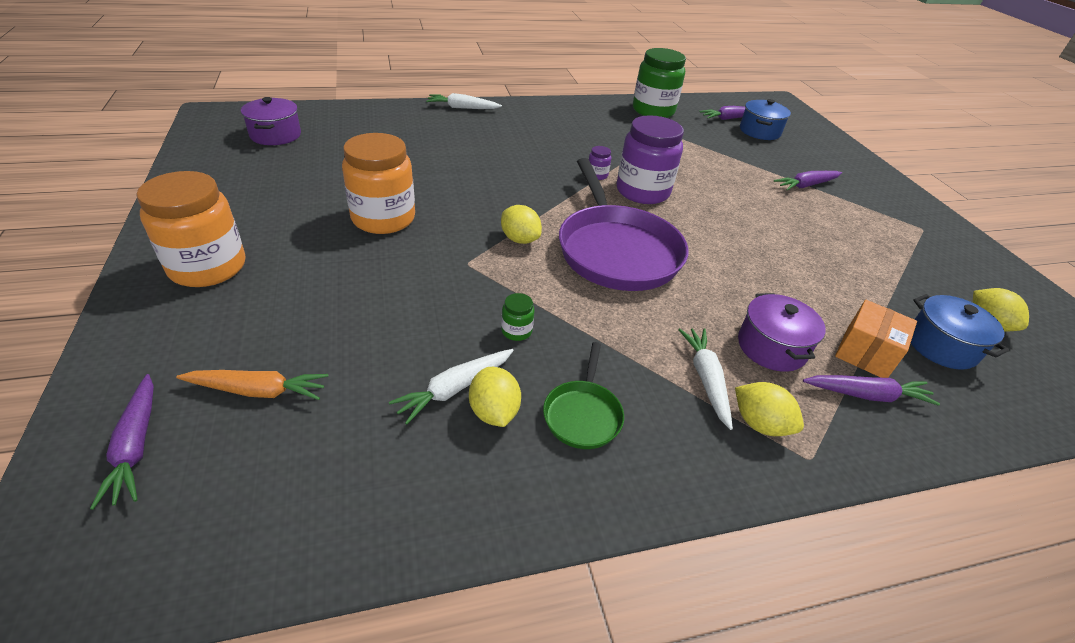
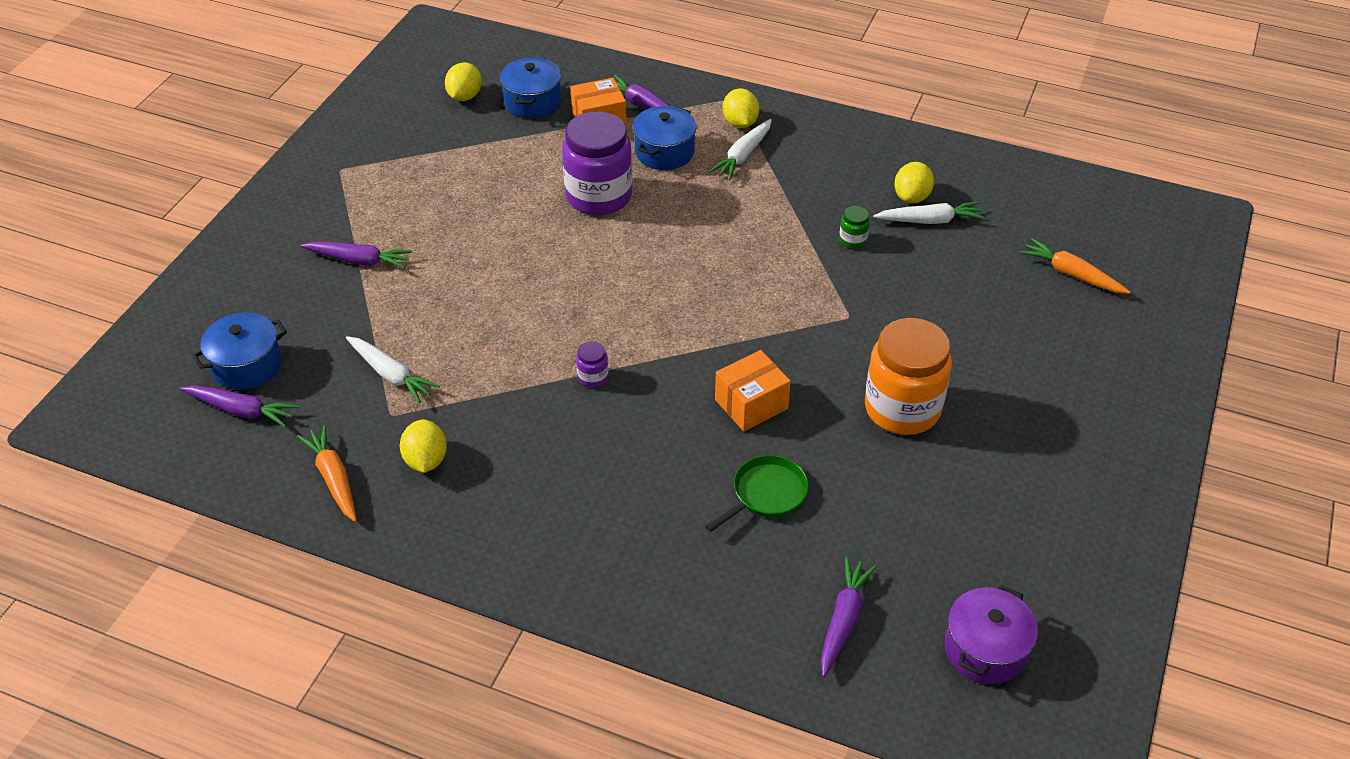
camera: 140 degrees left, 5 degrees up
(136, 446) = (1156, 270): purple carrot -> purple carrot (843, 620)
(208, 267) = (1102, 411): orange jar -> none
(462, 108) = (644, 616): white carrot -> white carrot (390, 374)
(489, 191) = (751, 404): none -> orange box
(520, 239) = (774, 323): yellow lemon -> yellow lemon (426, 460)
(583, 414) = (852, 172): green pan -> green pan (766, 494)
(616, 250) = (690, 273): purple pan -> none
(642, 191) = (569, 330): purple jar -> purple jar (599, 196)
(653, 111) = (334, 478): green jar -> orange carrot
(771, 347) = (664, 152): purple pot -> blue pot

